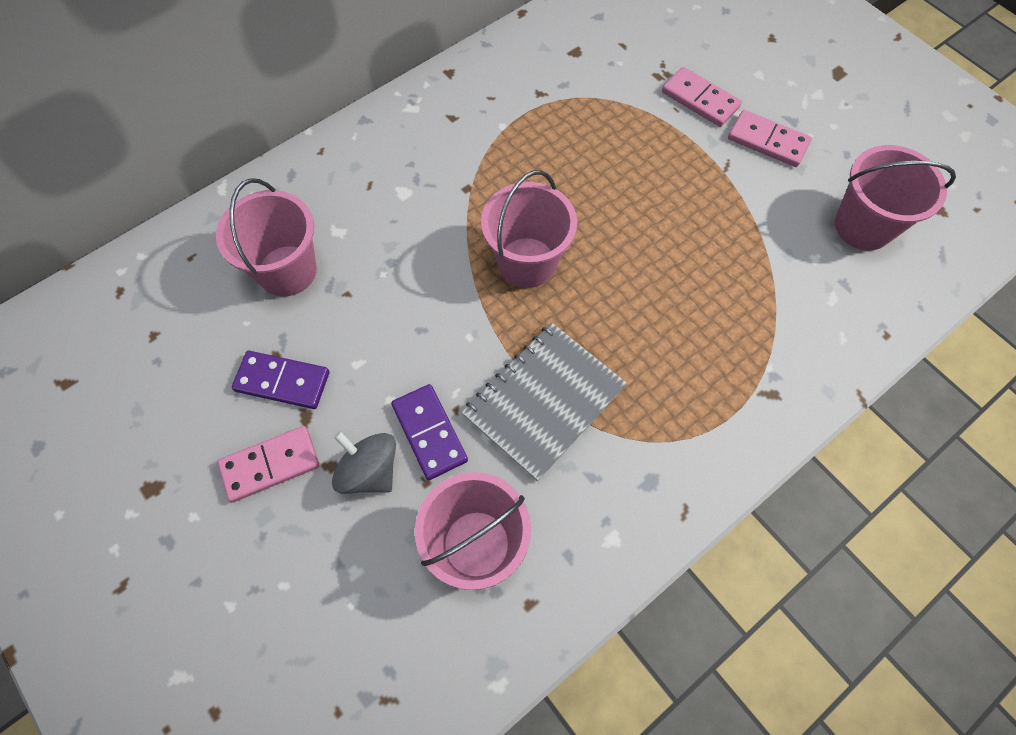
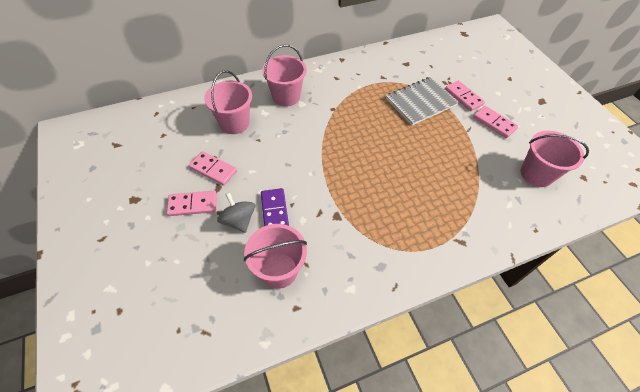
camera: 15 degrees right, 10 degrees down
(282, 382) = (213, 169): purple domino -> pink domino
(527, 262) = (351, 147): pink bucket -> pink bucket (286, 96)
(544, 401) = (338, 212): grey notebook -> grey notebook (421, 102)

